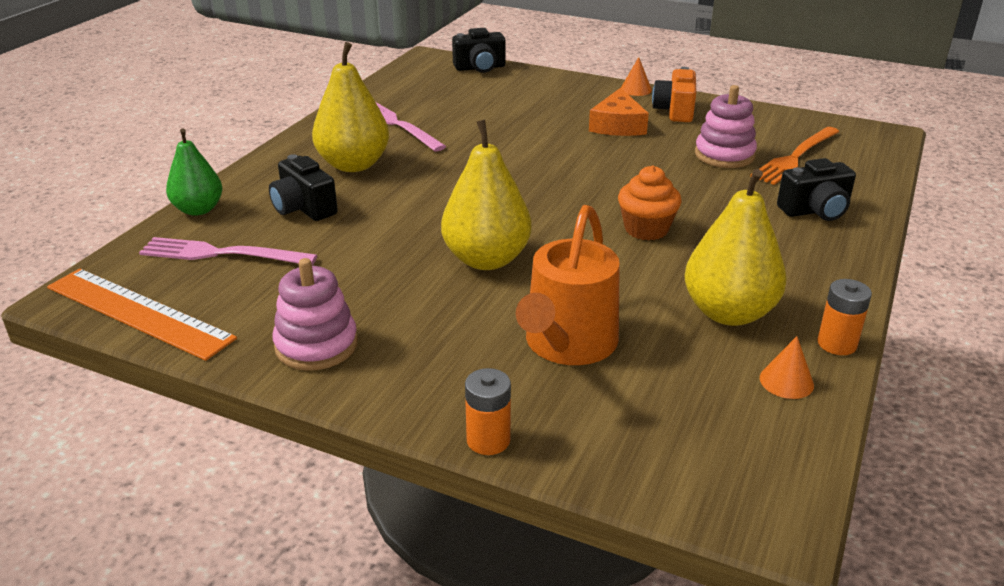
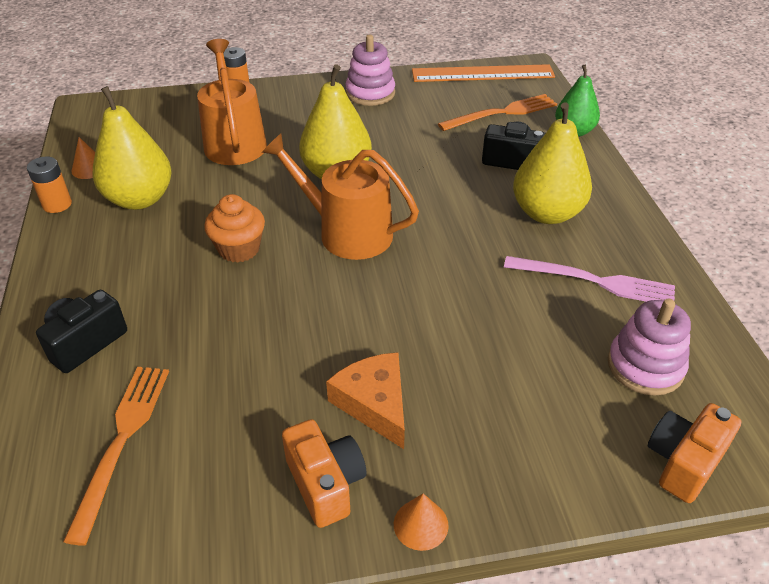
camera: 145 degrees right, 10 degrees up
(221, 254) = (502, 113): pink fork -> orange fork
(480, 68) = (683, 462): black camera -> orange camera
(535, 208) = (347, 232): none -> orange watering can
(724, 155) = (213, 401): pink stacking toy -> pink stacking toy (645, 366)

